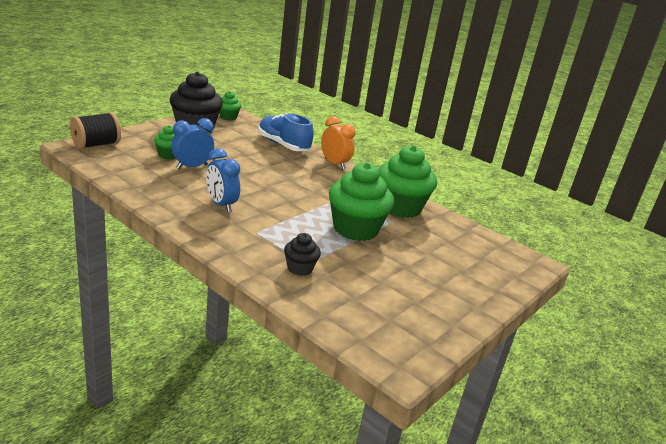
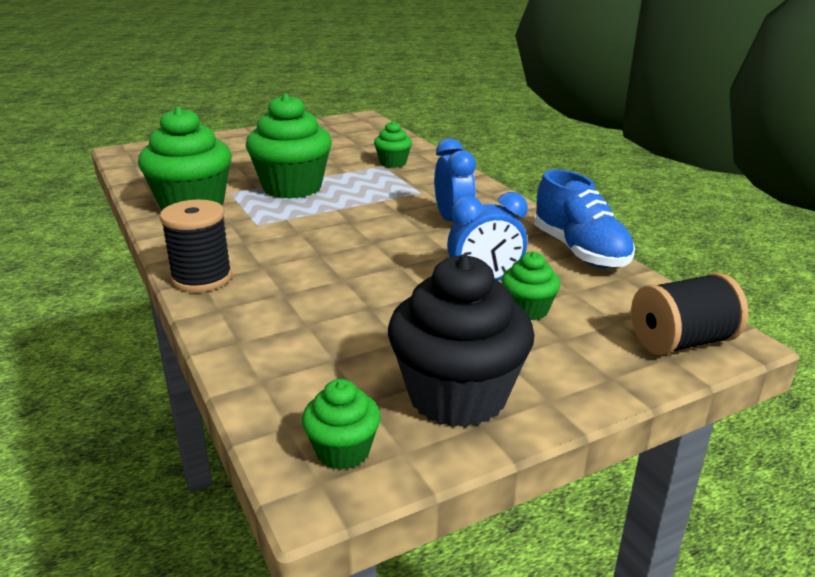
camera: 155 degrees left, 0 degrees up
(283, 145) = (265, 330): blue shoe -> blue shoe (579, 251)
(300, 268) = (393, 163): black cupcake -> green cupcake
(334, 164) = (202, 278): orange clock -> black spool

